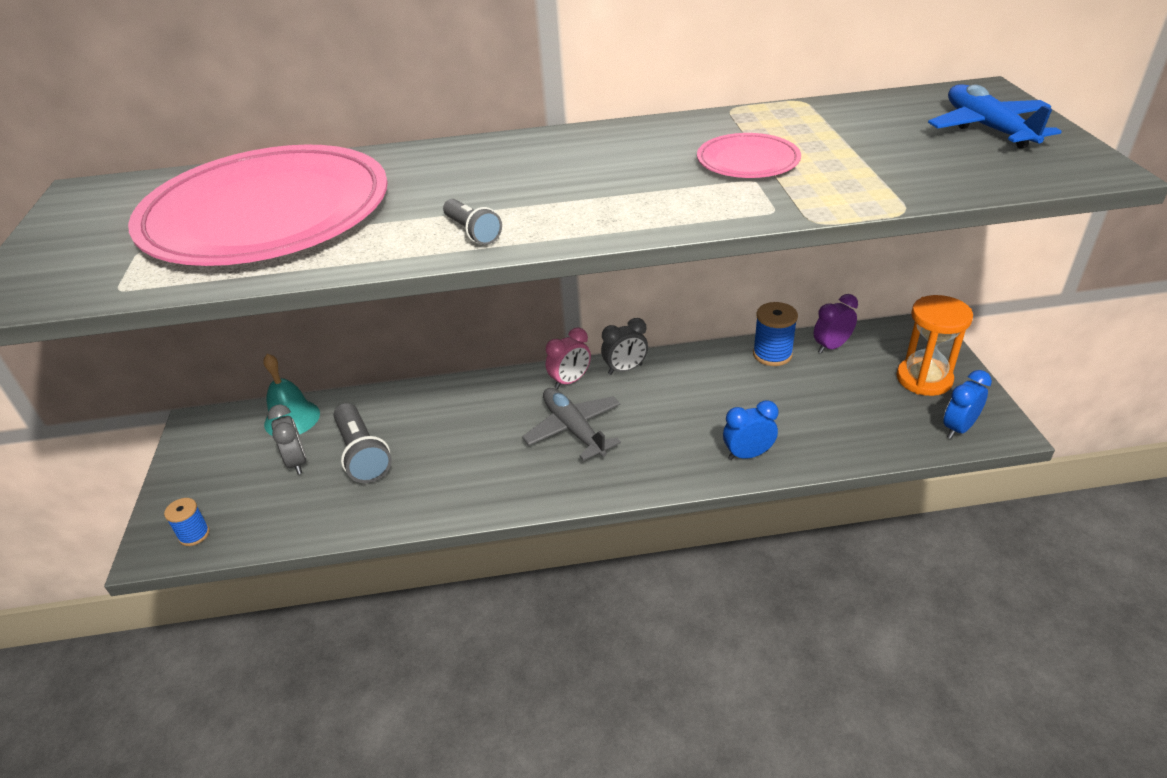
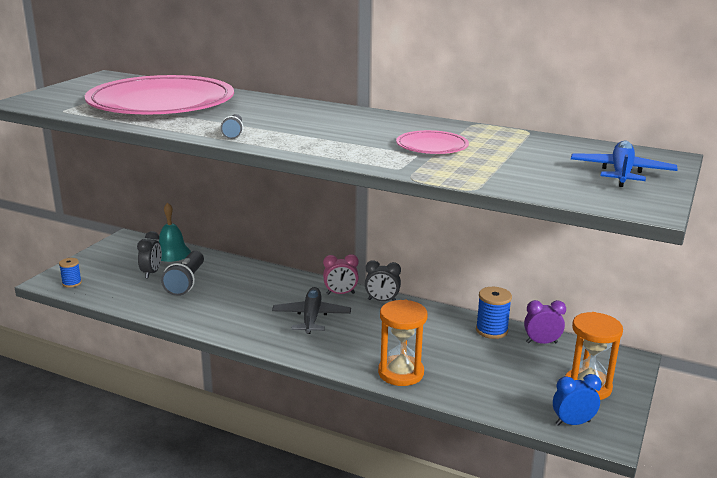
camera: 30 degrees right, 15 degrees down
(748, 455) = (401, 373): blue clock -> orange hourglass

